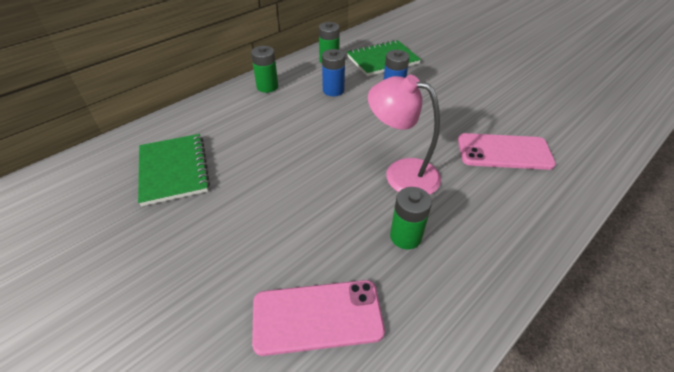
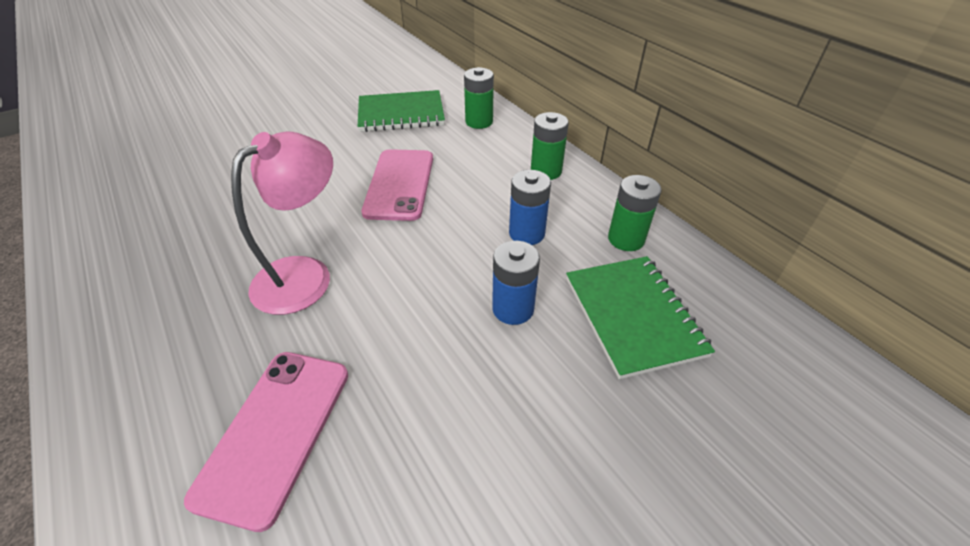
camera: 100 degrees right, 0 degrees up
(317, 316) = (176, 186): pink phone -> pink phone (400, 184)
(405, 236) = (207, 256): green battery -> green battery (479, 122)

